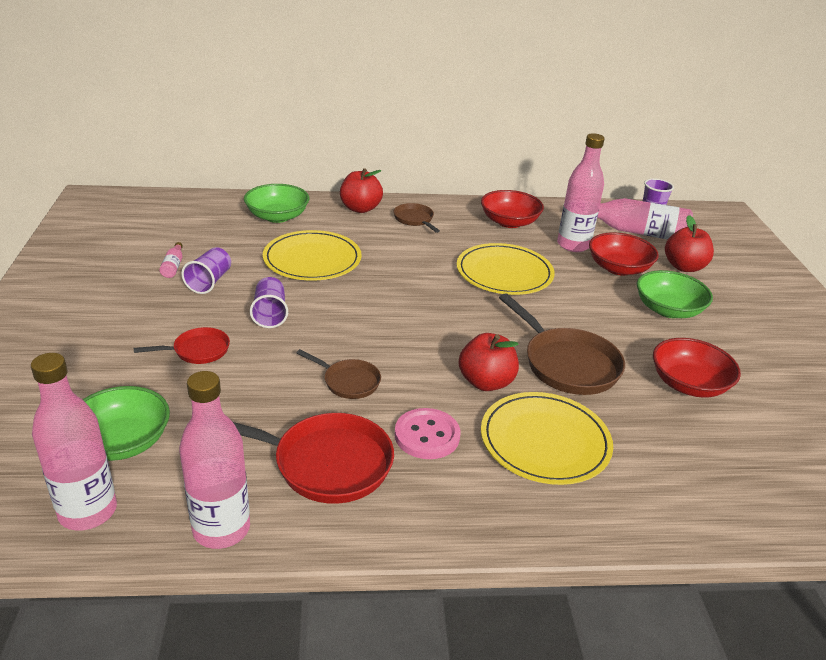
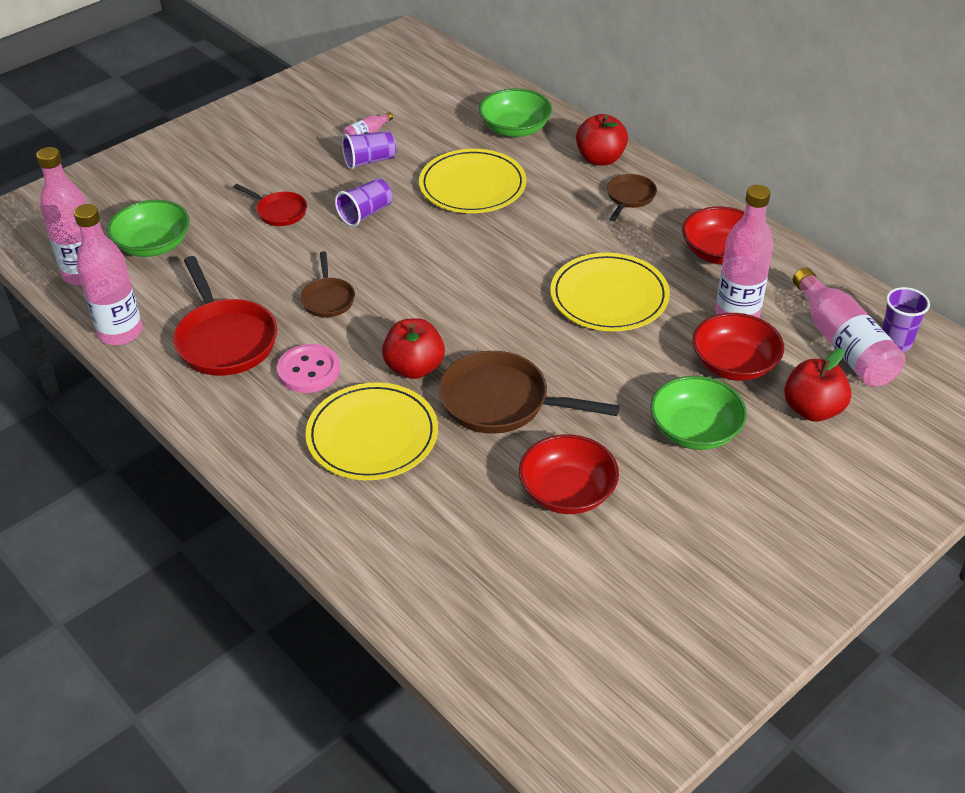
camera: 55 degrees right, 10 degrees up
(567, 364) = (501, 402): brown pan -> brown pan turned 90 degrees clockwise

